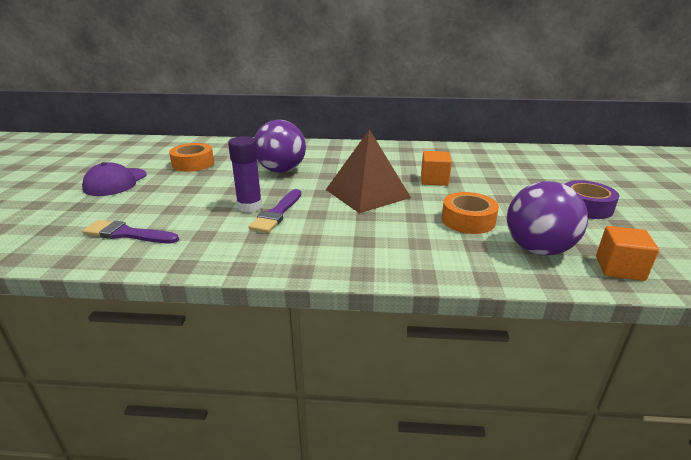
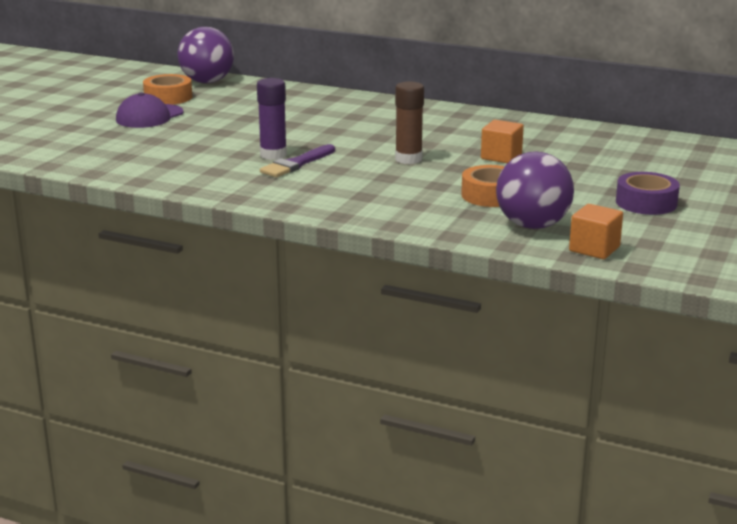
camera: 20 degrees right, 5 degrees down
(127, 234) = (147, 161): purple brush -> none
(193, 163) = (238, 107): orange tape -> orange tape (168, 97)
(281, 170) = (332, 126): purple ball -> purple ball (207, 82)
(367, 193) = (408, 159): brown pyramid -> brown glue stick

